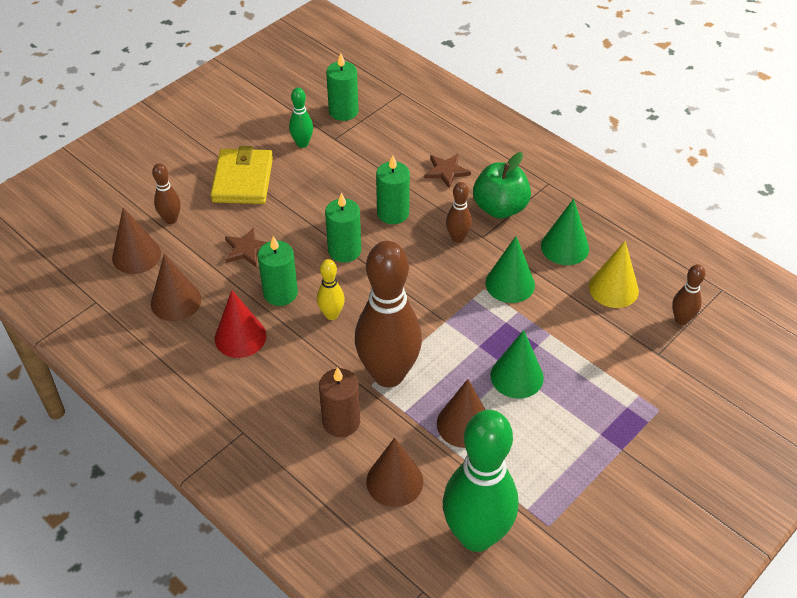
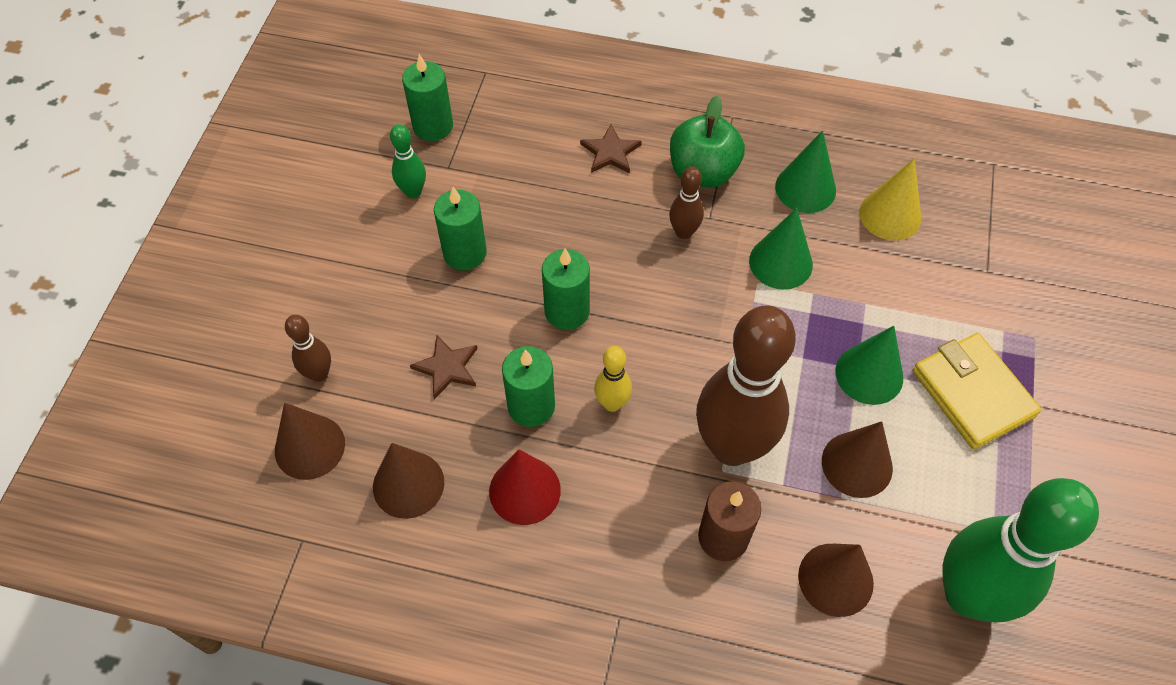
camera: 30 degrees left, 10 degrees up
(243, 180) = (373, 275): yellow wallet -> yellow wallet (972, 393)
(393, 213) = (588, 235): green candle -> green candle (465, 253)
(681, 319) = (981, 219): brown bowling pin -> none

